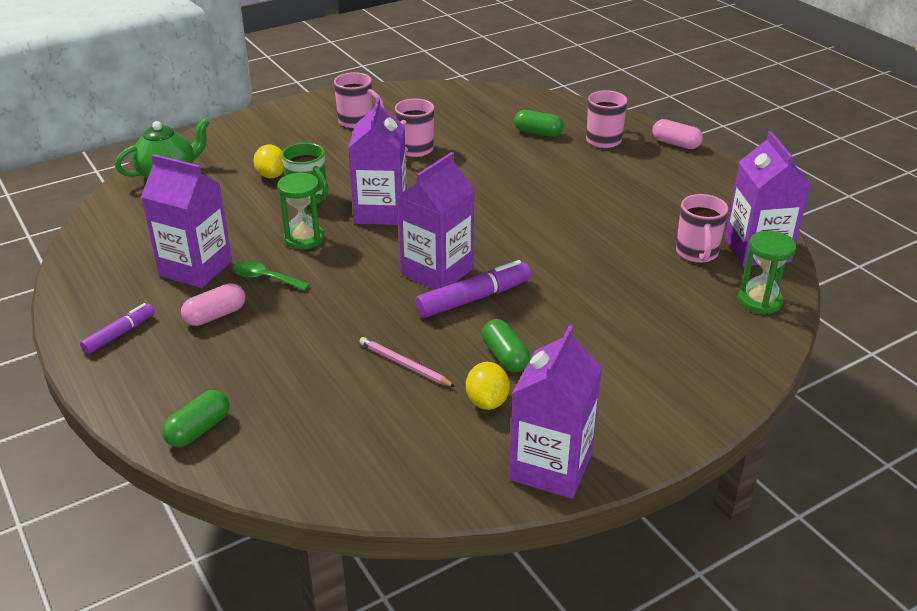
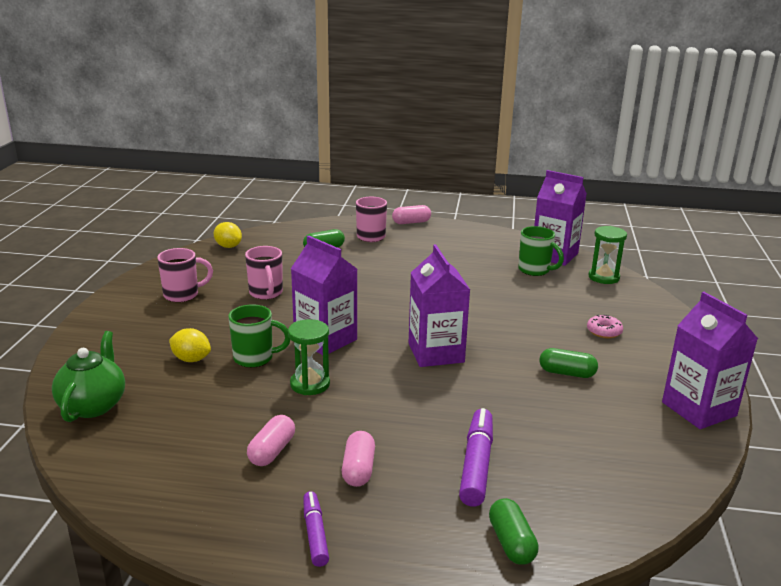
camera: 50 degrees left, 10 degrees down
(196, 268) = (272, 451): purple carton -> pink capsule
(265, 278) = (339, 424): green spoon -> none
(404, 364) = (532, 413): pink pencil -> none
(474, 298) = (487, 354): purple marker -> purple marker (477, 464)
(487, 401) = (609, 401): yellow lemon -> yellow lemon (228, 246)
(628, 347) = (604, 331): none -> pink donut
(697, 254) = (535, 270): pink mug -> green mug

